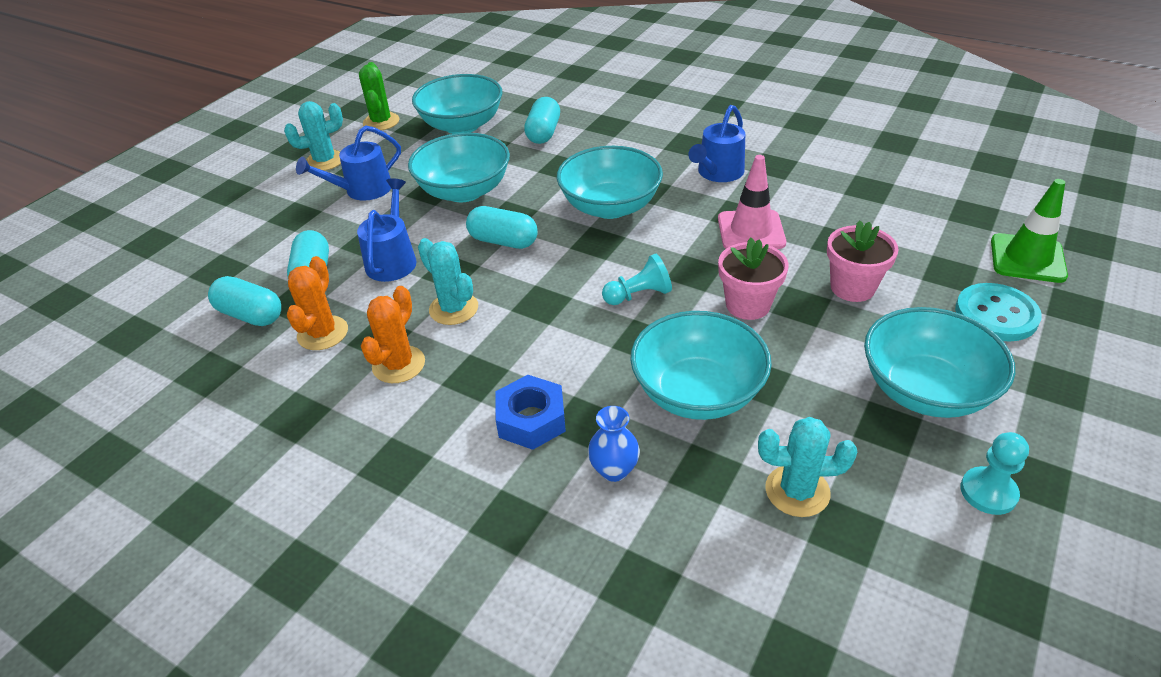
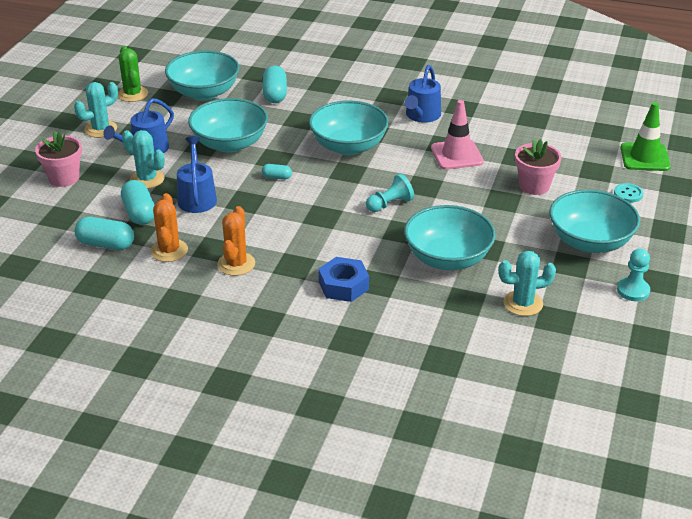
camera: 15 degrees left, 5 degrees down
(453, 309) = (259, 225): turquoise cactus -> turquoise cactus (147, 179)
(503, 241) = (277, 177): turquoise capsule -> turquoise capsule, size x0.54
(614, 470) = (407, 306): blue vase -> none
(748, 305) = (467, 203): pink flower pot -> pink flower pot (64, 178)
(996, 314) = (628, 194): turquoise button -> turquoise button, size x0.56

